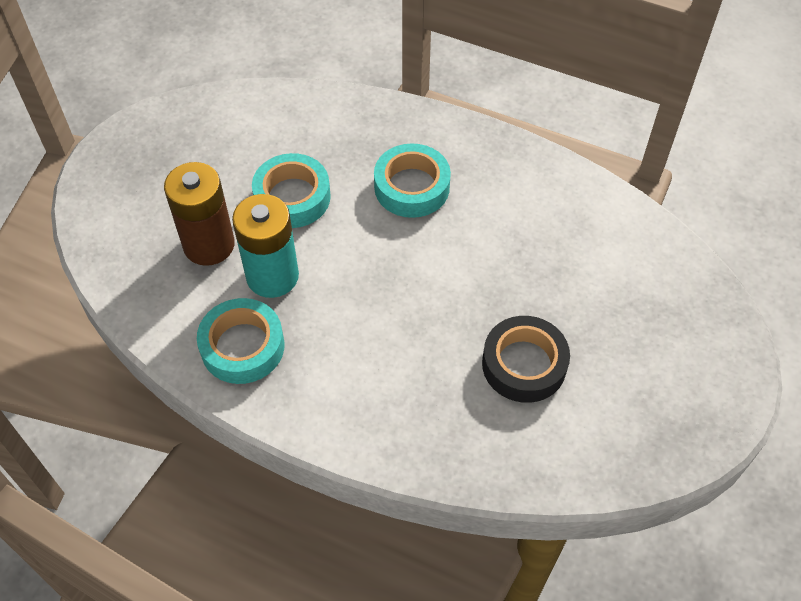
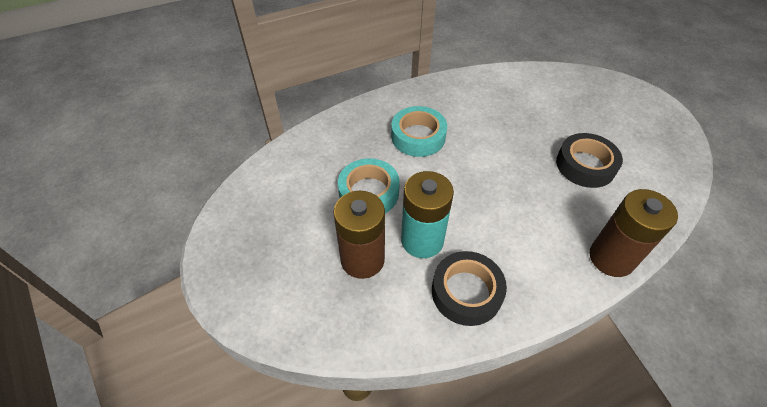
camera: 50 degrees left, 5 degrees down
(242, 346) = (466, 292): turquoise tape -> black tape
(398, 451) = (611, 258): none -> brown battery

